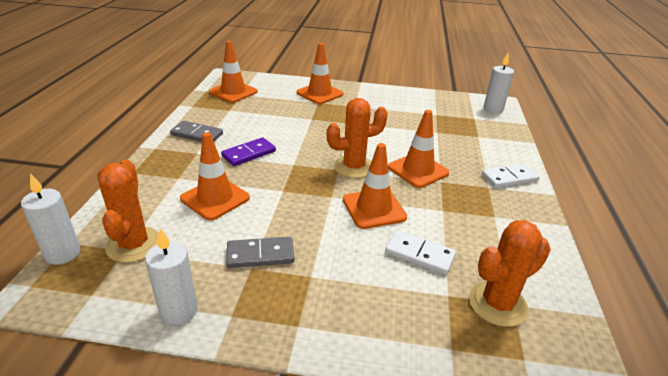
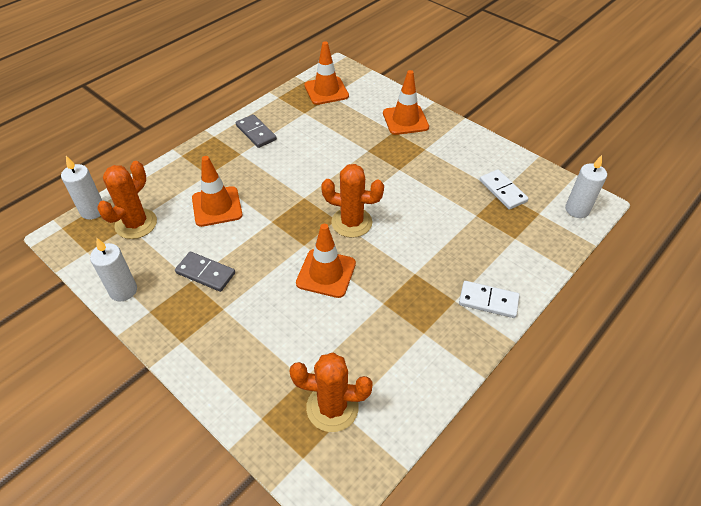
camera: 35 degrees right, 15 degrees up
(249, 154) = (278, 171): purple domino -> none
(418, 170) = (406, 251): orange traffic cone -> none
(419, 254) = (318, 333): white domino -> white domino (502, 191)

